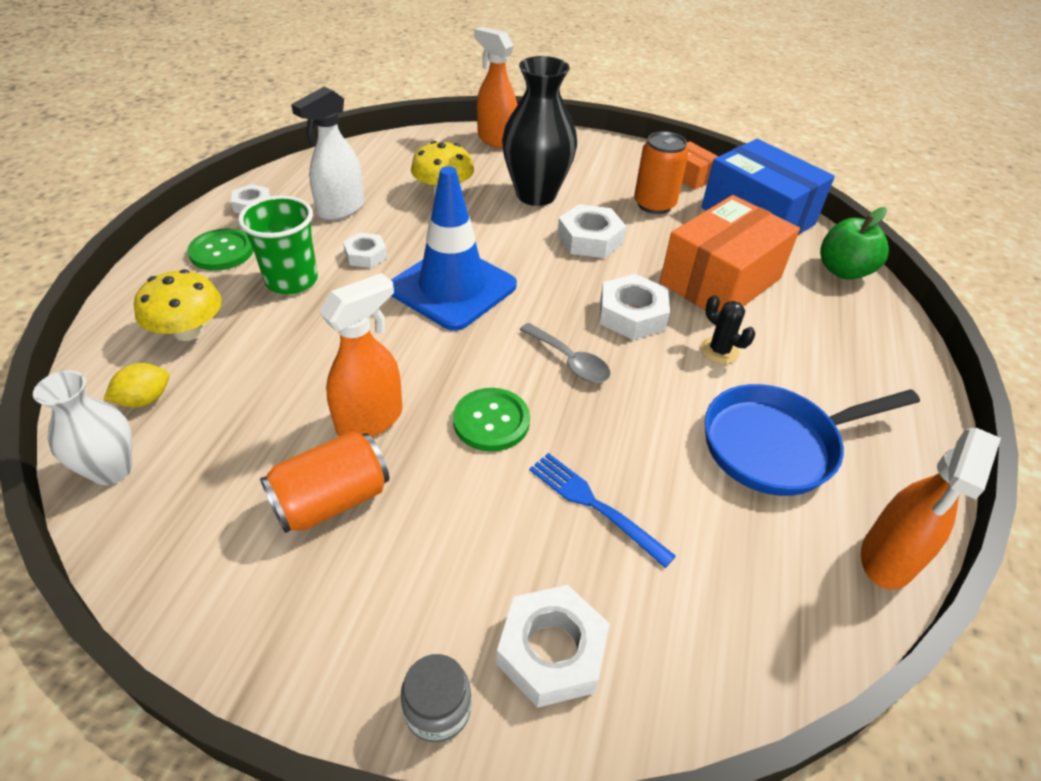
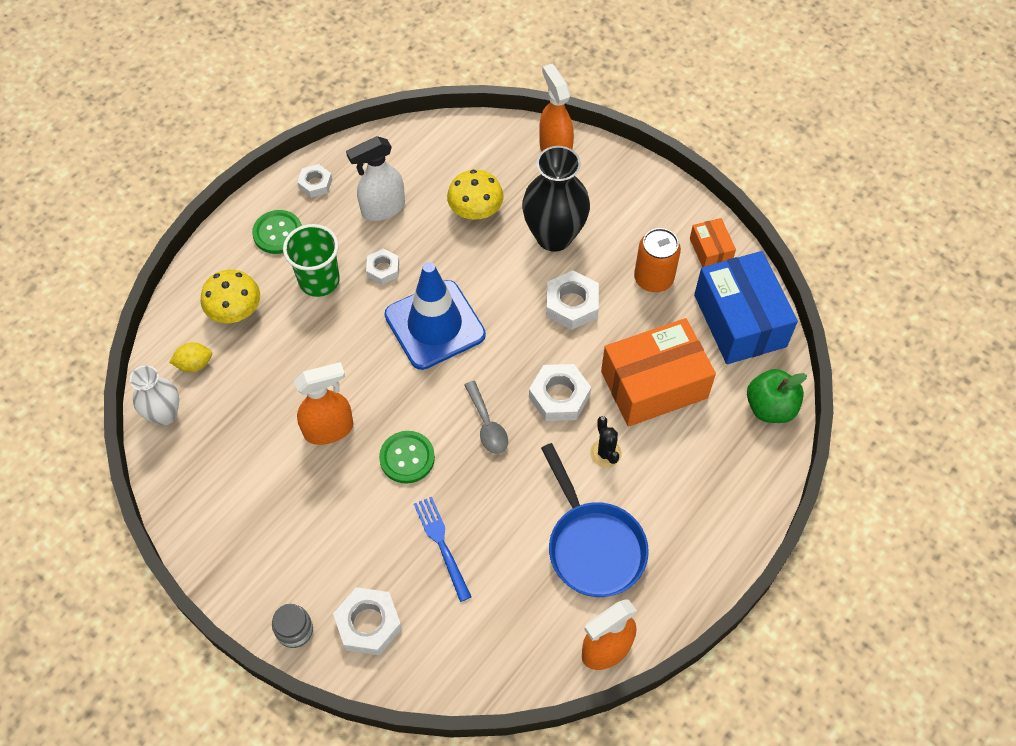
camera: 25 degrees right, 15 degrees up
(331, 500) = (284, 482): orange can -> none
(777, 445) = (593, 546): blue pan -> blue pan turned 120 degrees counterclockwise

